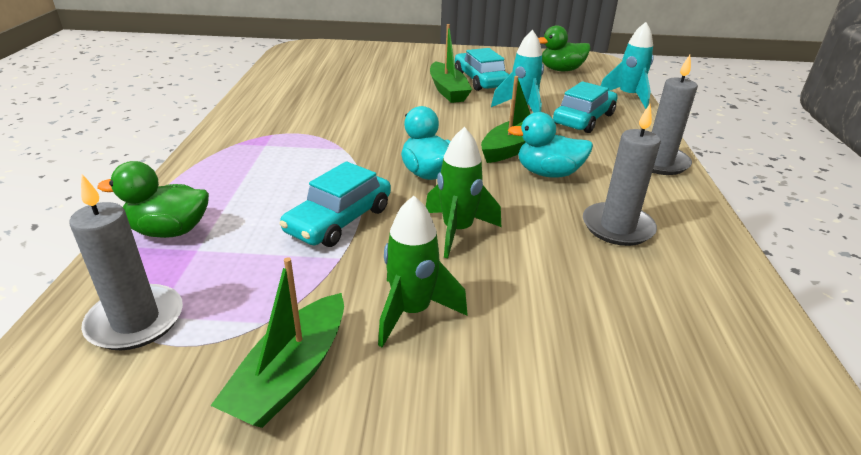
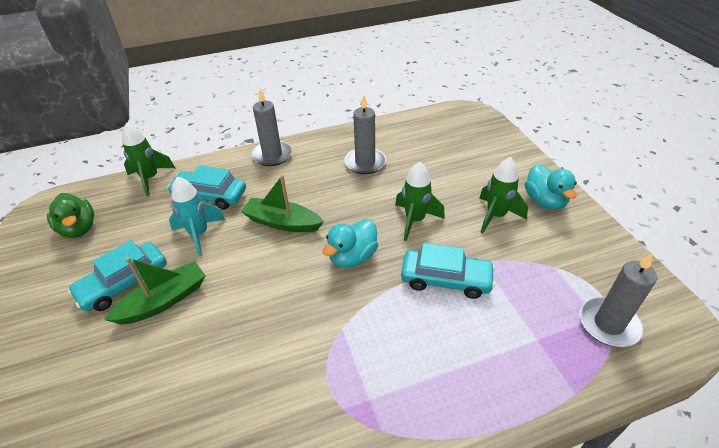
camera: 110 degrees left, 10 degrees up
(169, 231) = (535, 374): green duck -> none
(291, 374) = (569, 240): green boat -> none
(548, 173) = (316, 198): turquoise duck -> turquoise duck (544, 201)
(628, 97) = (150, 179): turquoise rocket -> green rocket

